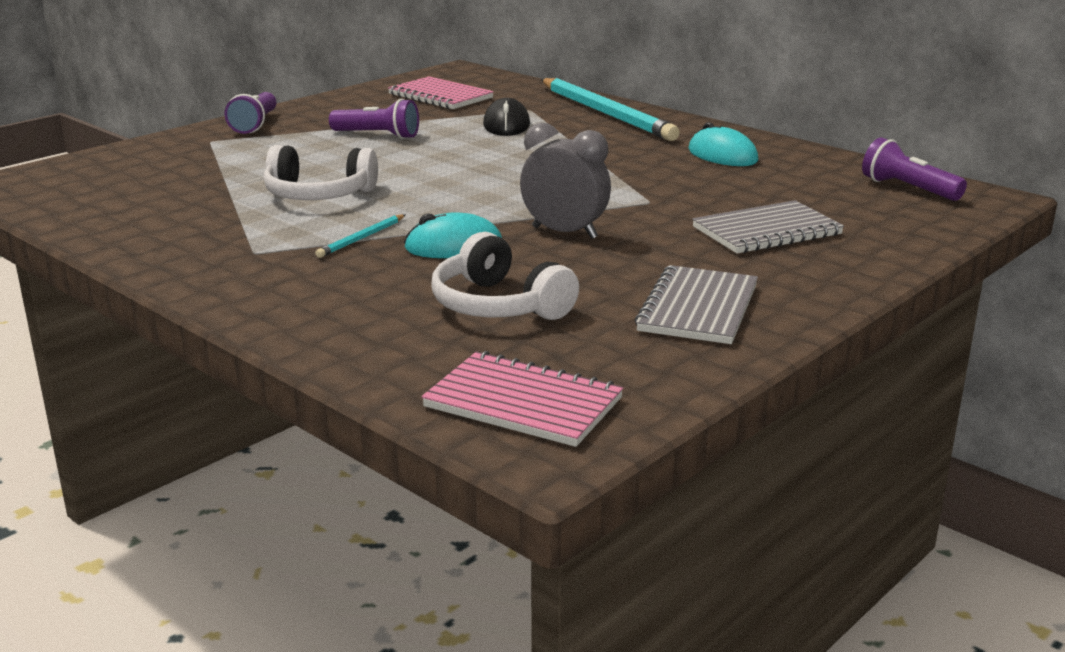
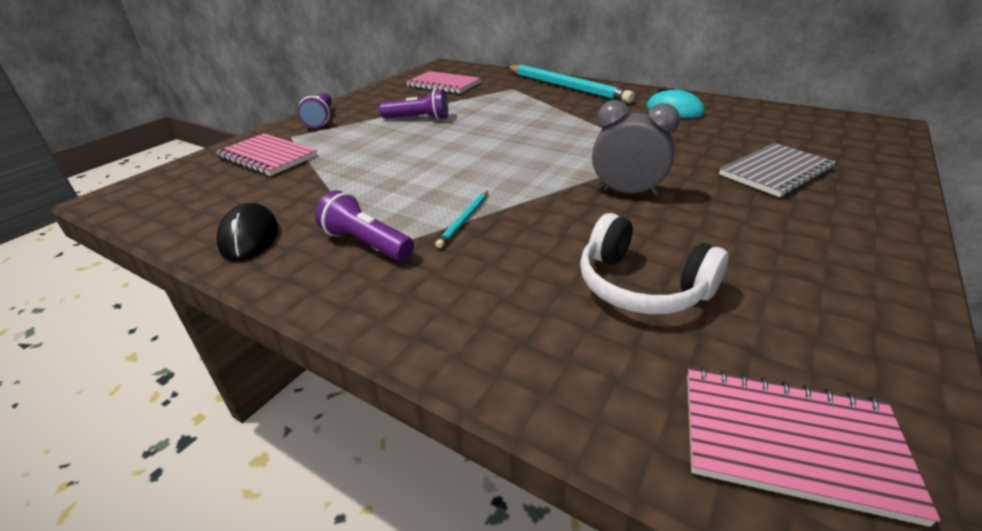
camera: 10 degrees left, 10 degrees up
(175, 160) = (268, 157): none -> pink notebook
(318, 195) = (402, 178): white headphones -> none
(453, 246) = (548, 219): turquoise mouse -> none
(506, 125) = (505, 102): black mouse -> black mouse (249, 237)
(698, 308) = (814, 263): grey notebook -> none
(908, 189) = (826, 124): purple flashlight -> purple flashlight (366, 243)

